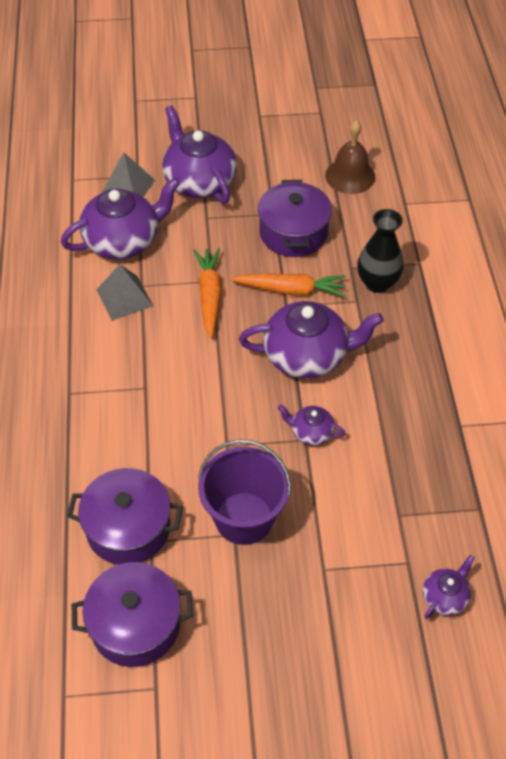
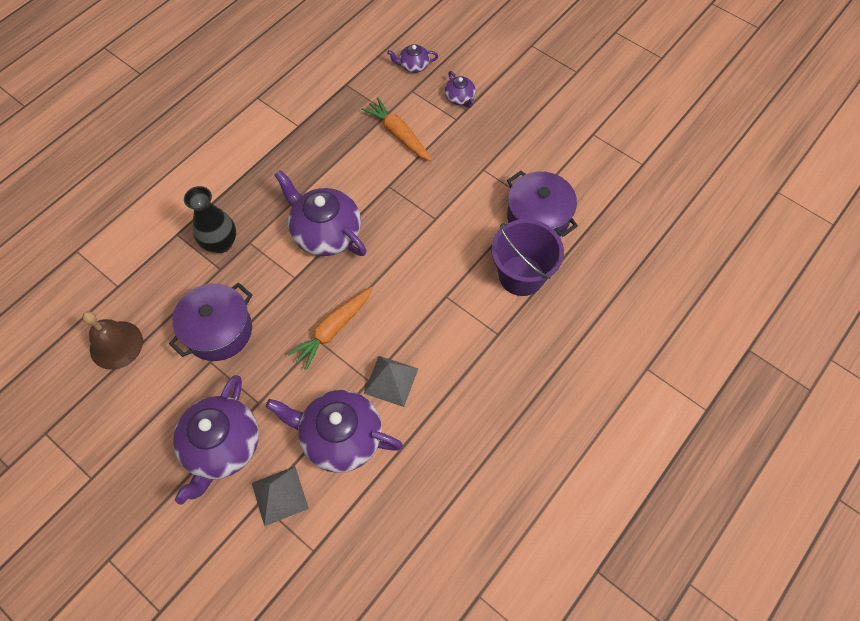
camera: 135 degrees left, 10 degrees up
(135, 625) = (578, 167): purple pot -> none
(244, 518) = (469, 173): purple bucket -> purple bucket (521, 275)
(291, 290) = (278, 286): orange carrot -> orange carrot (398, 134)
(310, 432) = (380, 187): purple teapot -> purple teapot (460, 98)

